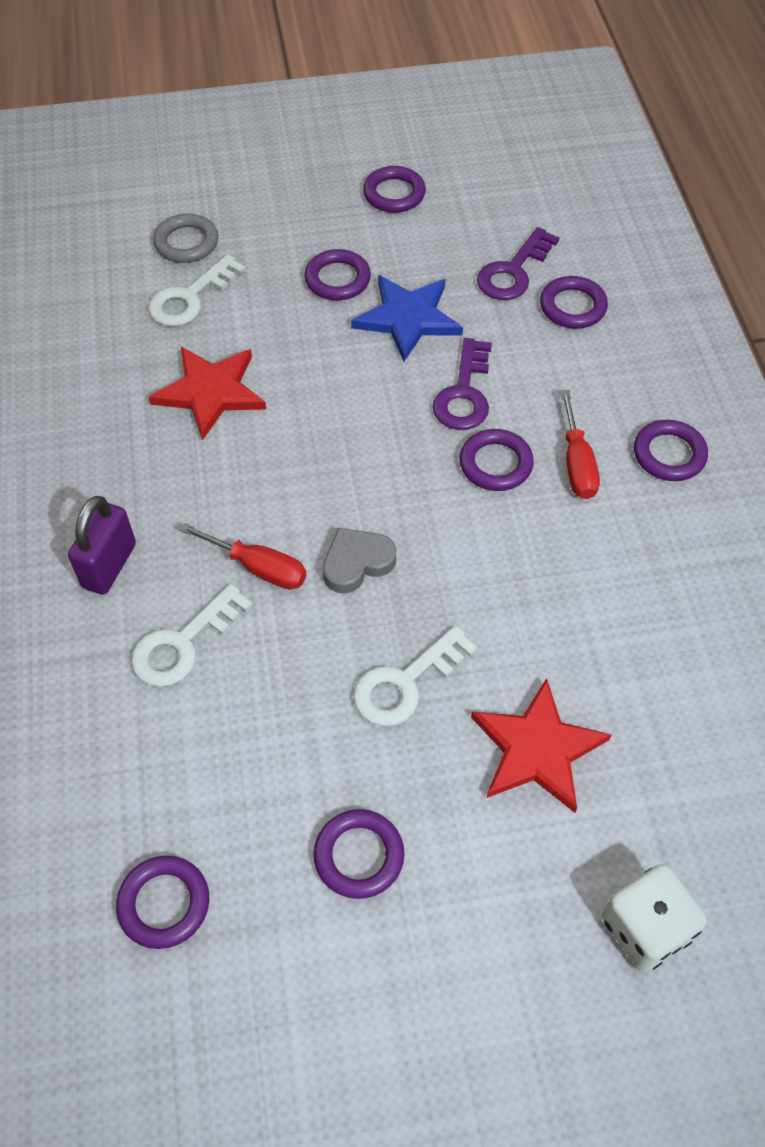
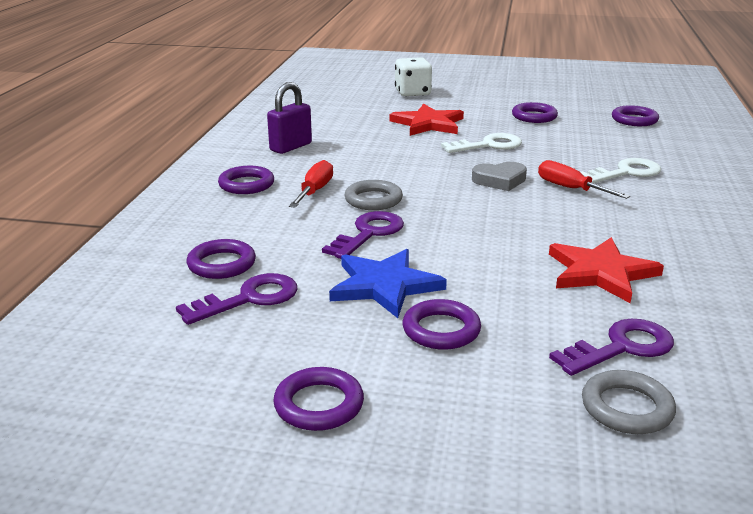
camera: 160 degrees left, 30 degrees down
(109, 566) = (684, 204): purple padlock -> purple padlock (290, 147)
(190, 297) = (621, 348): white key -> purple key
(495, 464) = (373, 200): purple ring -> grey ring

